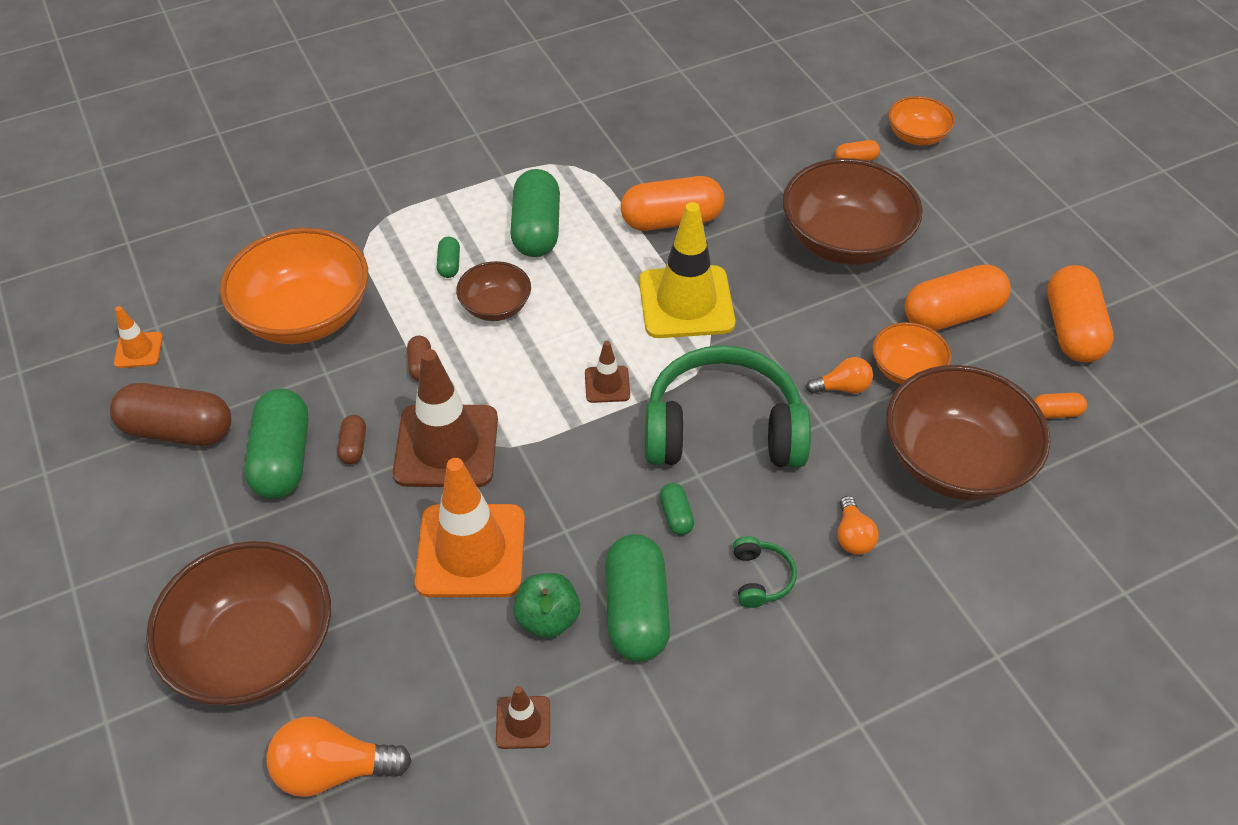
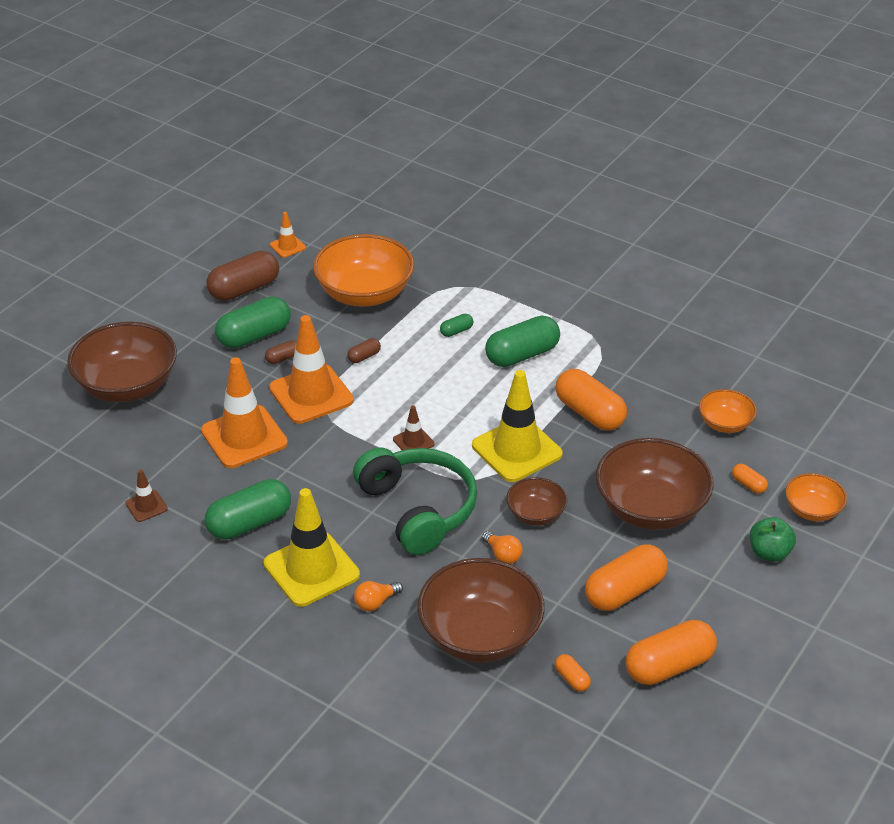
camera: 60 degrees right, 10 degrees down
(178, 430) = (244, 289): brown capsule -> brown capsule turned 75 degrees clockwise
(333, 769) = (76, 447): orange light bulb -> none
(446, 446) = (311, 394): brown traffic cone -> orange traffic cone
(495, 306) = (438, 366): brown bowl -> brown bowl (536, 514)
(548, 618) = (219, 488): green apple -> green apple (769, 553)
(676, 515) = (332, 513): green capsule -> none
(760, 578) = (311, 569): green headphones -> yellow traffic cone
(906, 369) = (547, 583): orange bowl -> orange bowl (725, 424)
(952, 315) = (625, 591): orange capsule -> orange capsule turned 75 degrees counterclockwise

